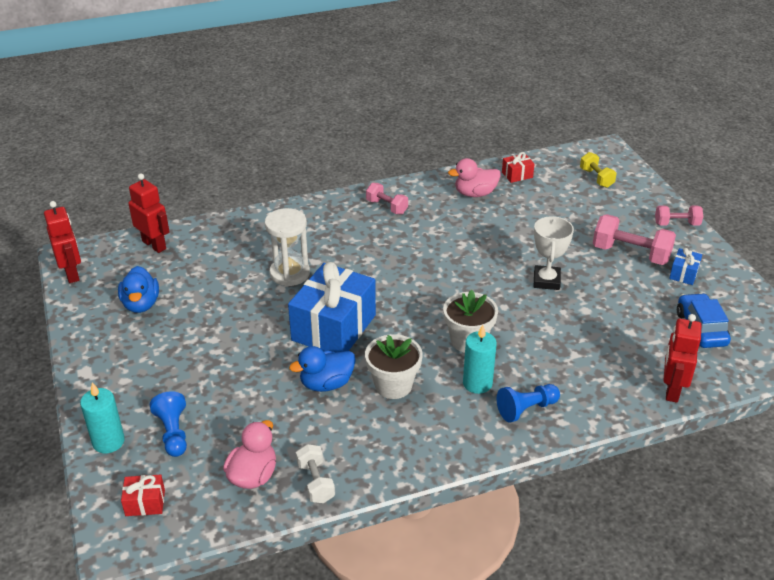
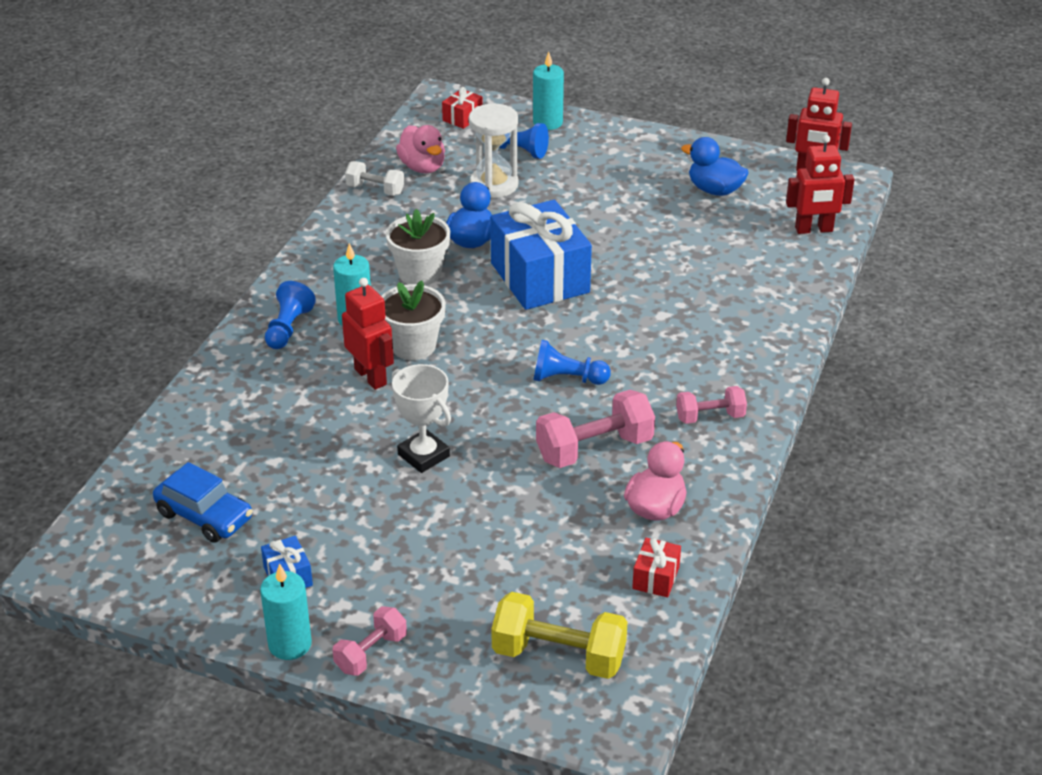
camera: 130 degrees right, 0 degrees up
(289, 273) = (660, 289): white hourglass -> white hourglass (494, 185)
(418, 266) = (567, 379): none -> blue pawn
(596, 178) = (559, 656): yellow dumbbell -> yellow dumbbell, size x1.66
(630, 254) = (376, 559): pink dumbbell -> pink dumbbell (594, 449)
(671, 390) = (176, 429): red robot -> red robot (371, 376)
(711, 248) = (290, 644): none -> turquoise candle

